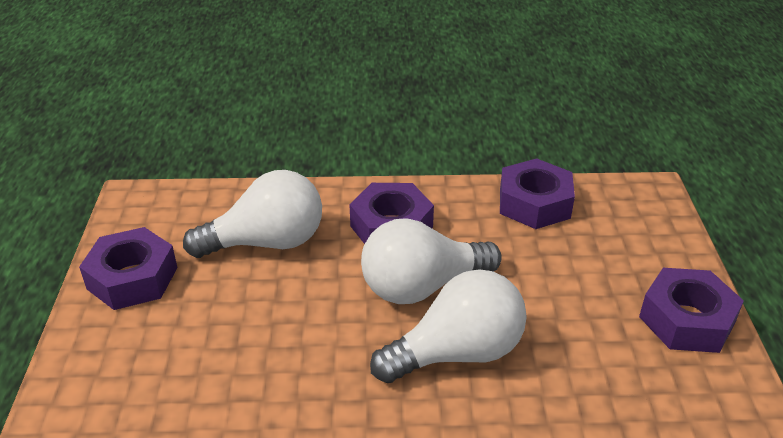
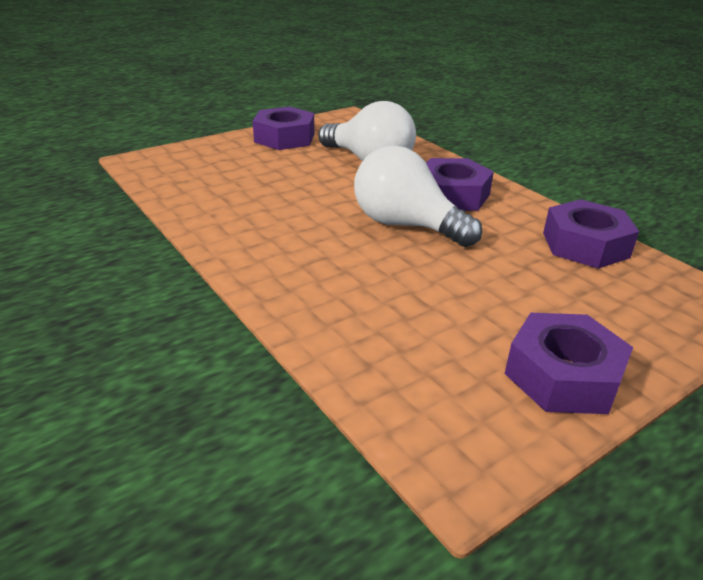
camera: 55 degrees right, 5 degrees down
(457, 353) = (355, 260): white light bulb -> none

